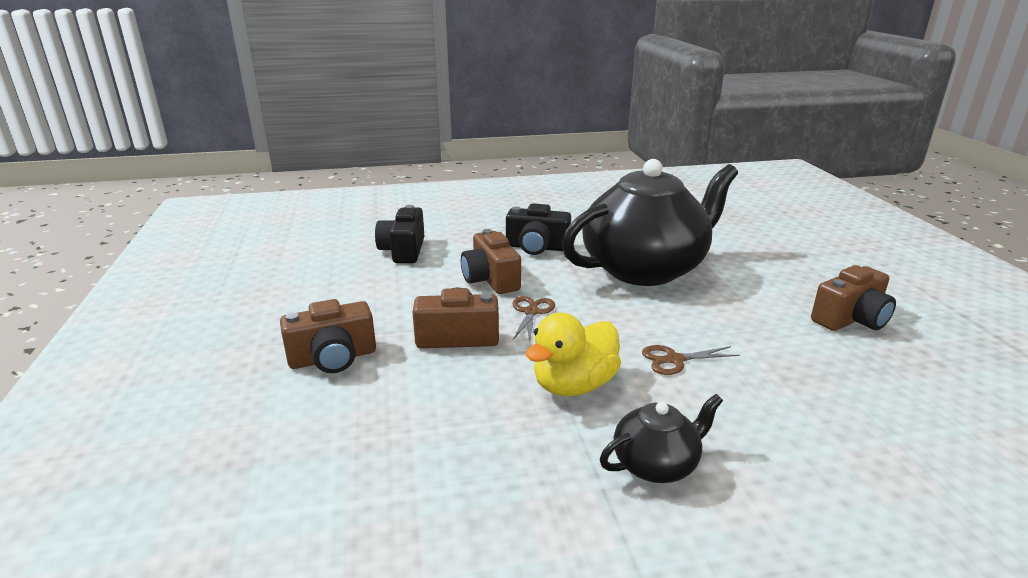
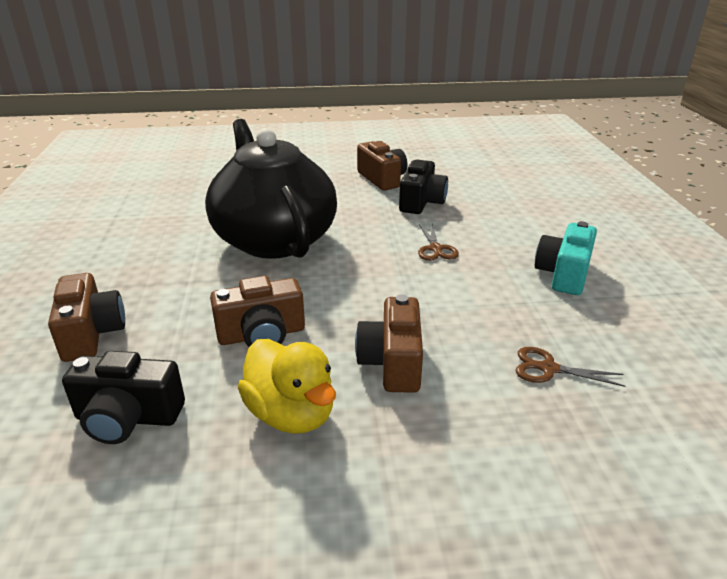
camera: 85 degrees left, 5 degrees up
(333, 358) = (438, 470): brown camera -> brown camera (91, 333)
(531, 312) = (347, 311): brown scissors -> brown scissors (548, 369)
(537, 247) = (188, 296): black camera -> black camera (421, 202)
(574, 385) = (476, 297): yellow duck -> yellow duck (291, 414)
(656, 464) = (563, 274): black teapot -> turquoise camera

